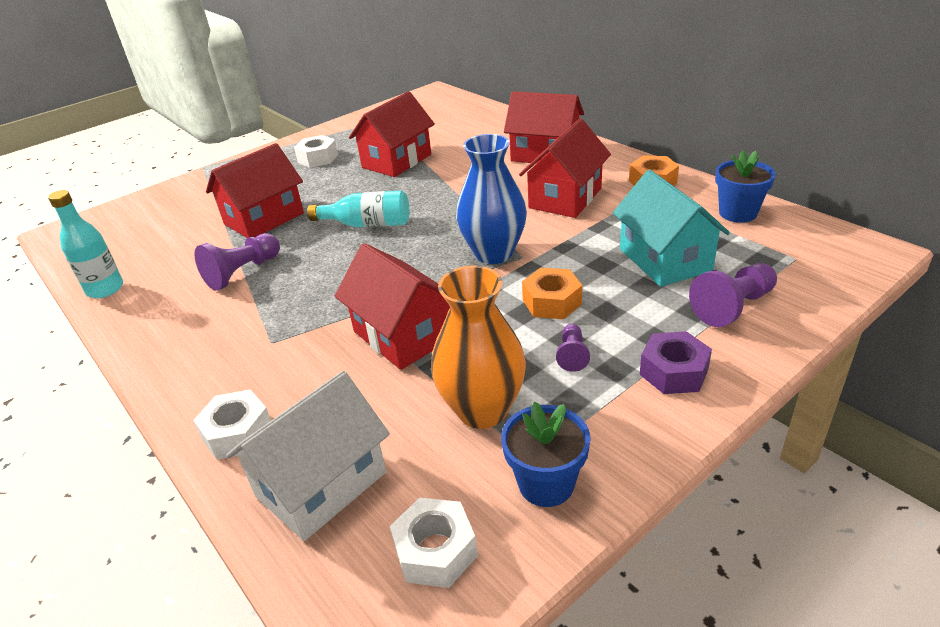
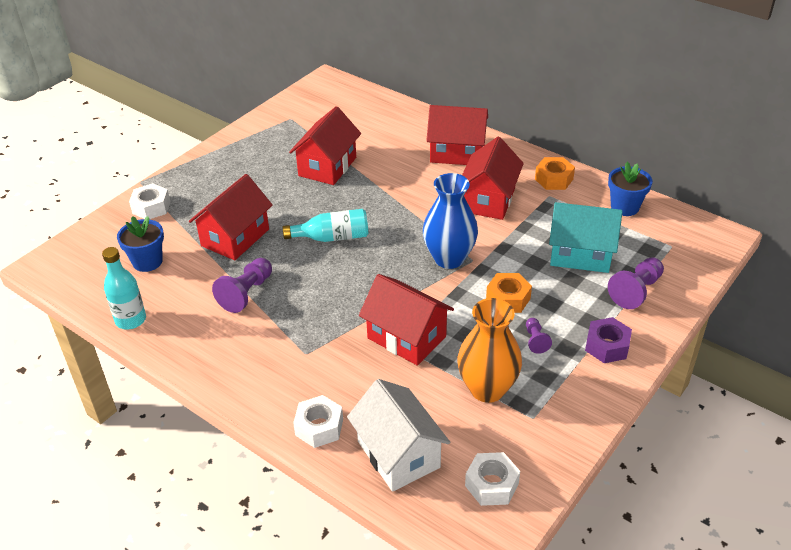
camera: 15 degrees left, 5 degrees up
(318, 158) = (251, 166): white nut -> white nut (151, 207)
(321, 484) = (398, 454): white house -> white house turned 60 degrees counterclockwise
(546, 484) = (546, 433): blue flower pot -> blue flower pot (147, 261)
(665, 260) = (580, 254): turquoise house -> turquoise house turned 45 degrees counterclockwise

